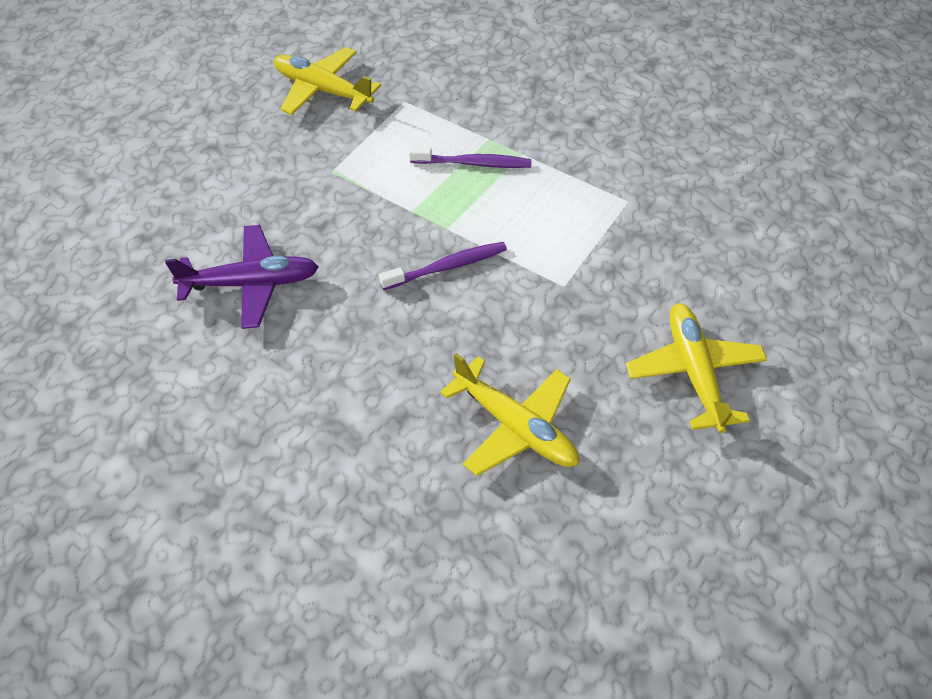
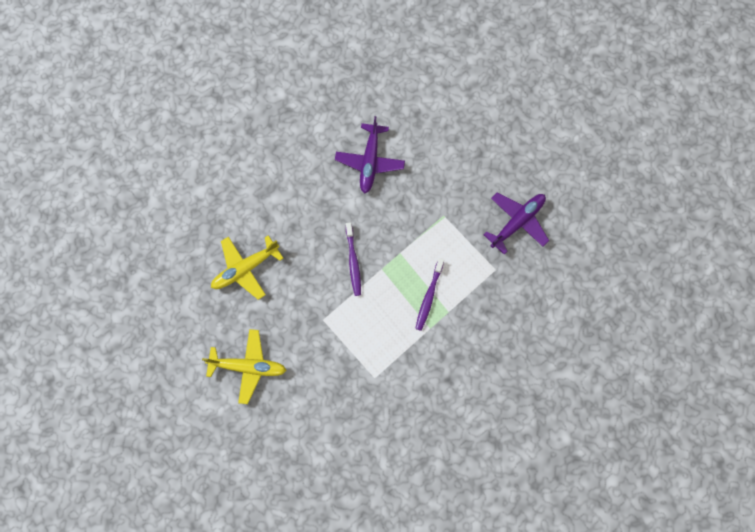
camera: 105 degrees right, 20 degrees up
(322, 90) = (517, 222): yellow plane -> purple plane

